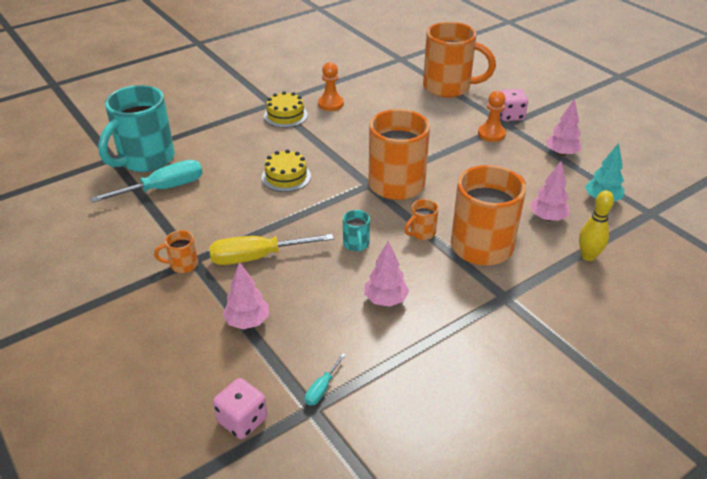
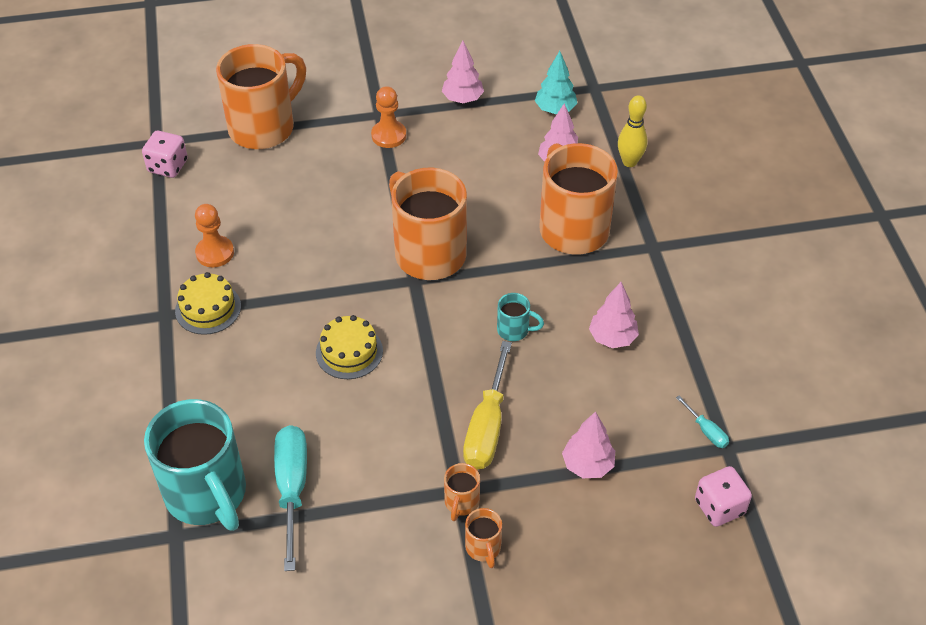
camera: 65 degrees left, 10 degrees up
(421, 233) = (526, 268): orange mug -> orange mug (483, 548)
(510, 116) = (364, 104): pink dice -> pink dice (168, 166)

